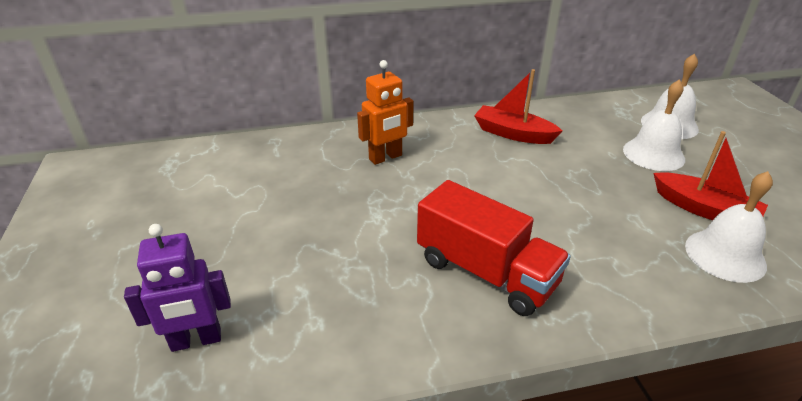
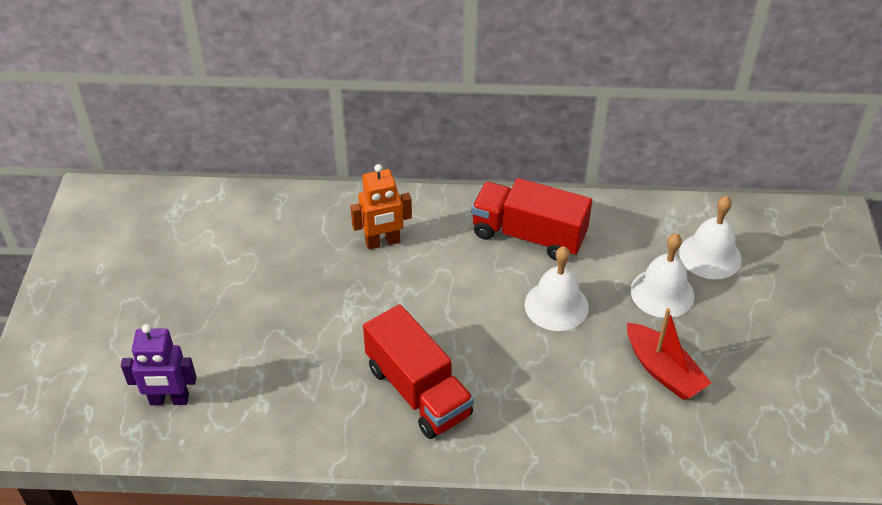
camera: 15 degrees right, 10 degrees up
(513, 134) = (528, 235): red boat -> red truck
(725, 255) = (644, 422): white bell -> white bell (556, 305)

